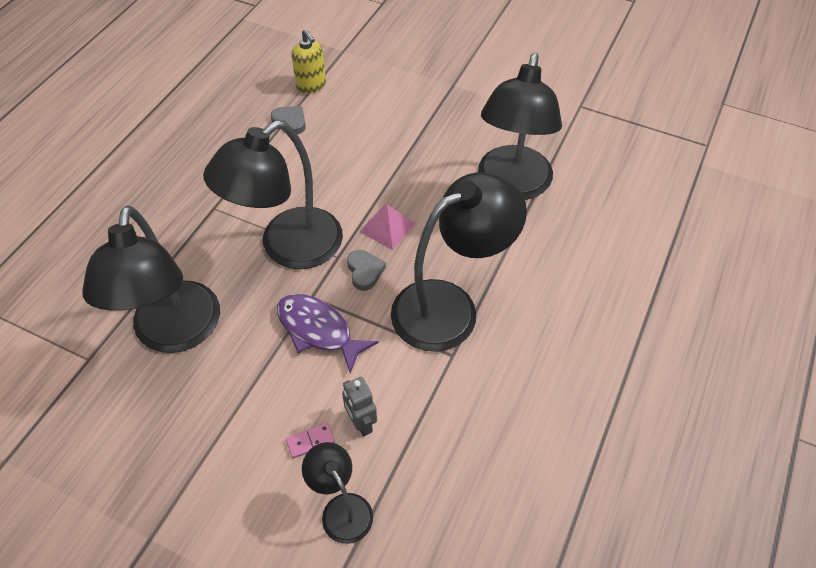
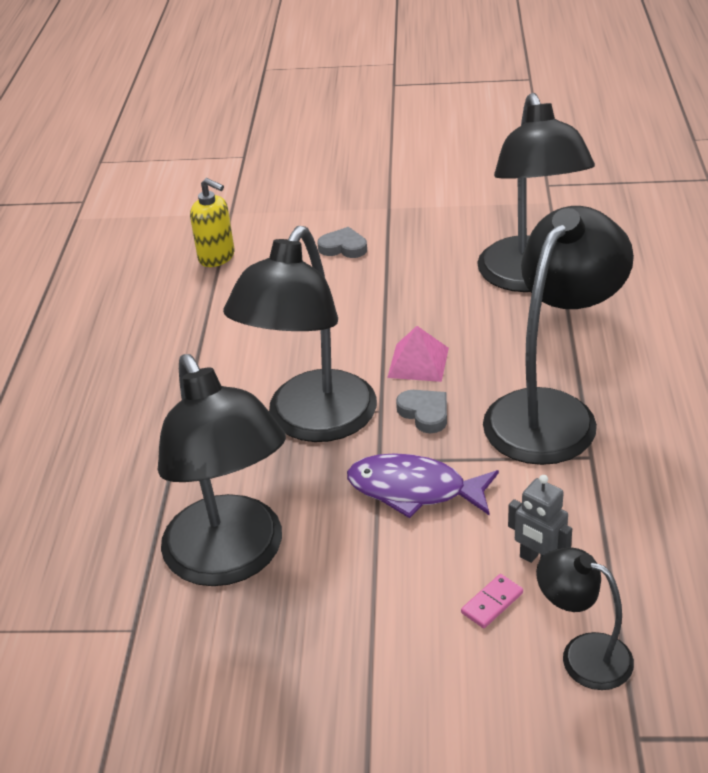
camera: 20 degrees left, 15 degrees down
(290, 122) = (217, 299): grey heart -> grey heart (343, 247)

